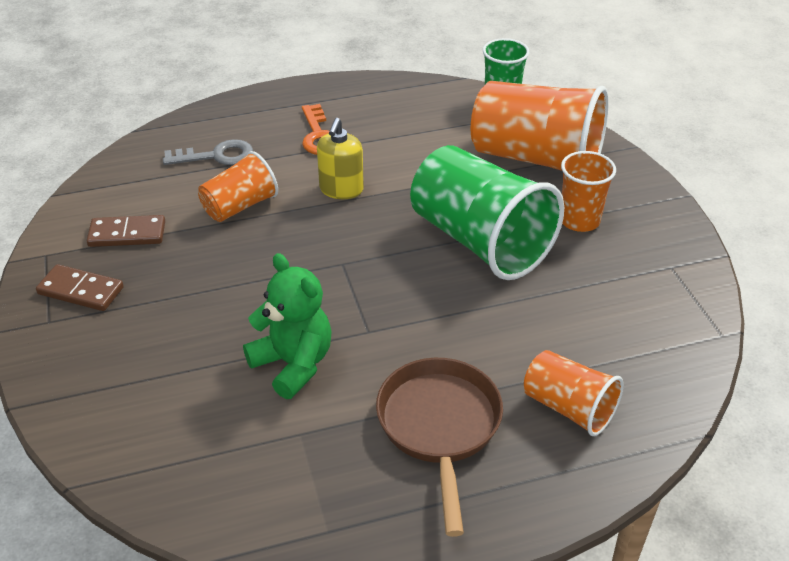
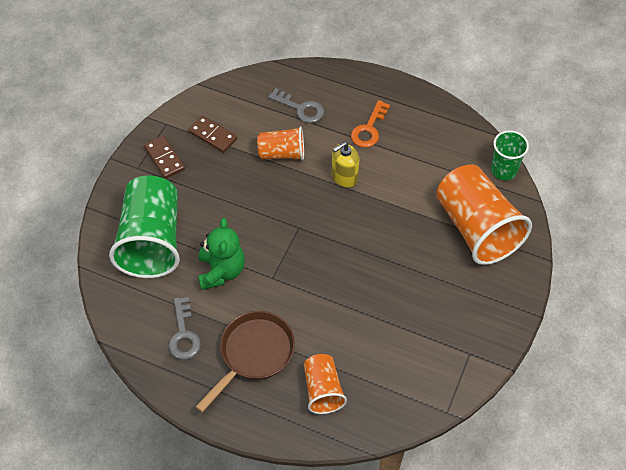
camera: 40 degrees right, 15 degrees up
(320, 468) = (184, 334): none -> grey key
(480, 241) = (383, 263): green cup -> green cup (152, 241)
(579, 220) = (453, 287): orange cup -> none

